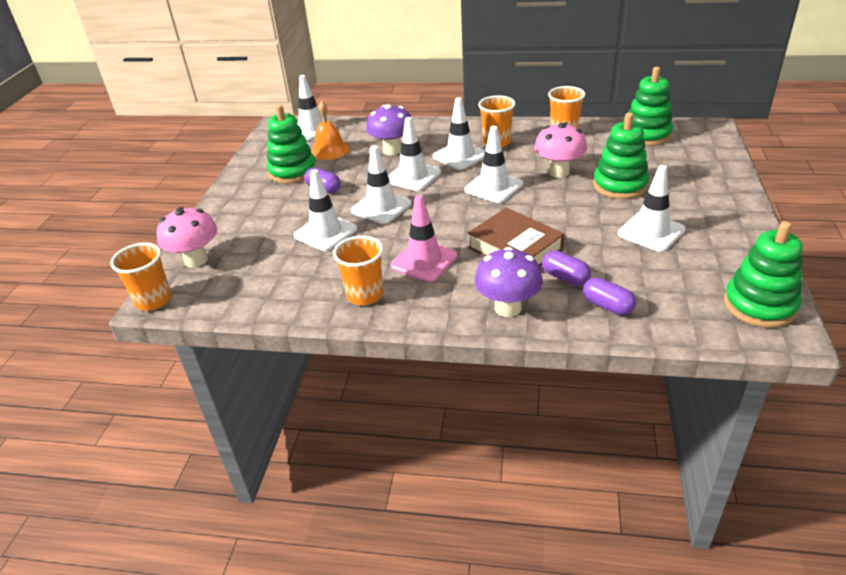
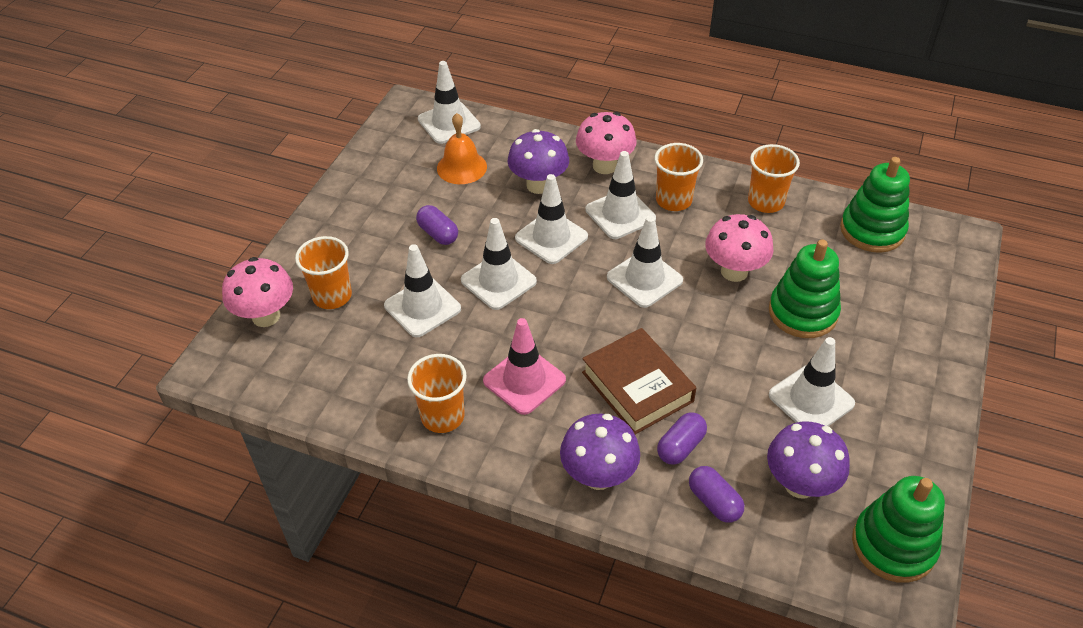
camera: 10 degrees right, 10 degrees up
(153, 300) = (208, 367): orange cup -> orange cup (332, 296)
(292, 171) = (408, 195): green stacking toy -> none
(438, 133) = (604, 166): none -> pink mushroom
(565, 277) = (680, 446): purple capsule -> purple capsule turned 75 degrees clockwise
(668, 282) = (800, 484): none -> purple mushroom

